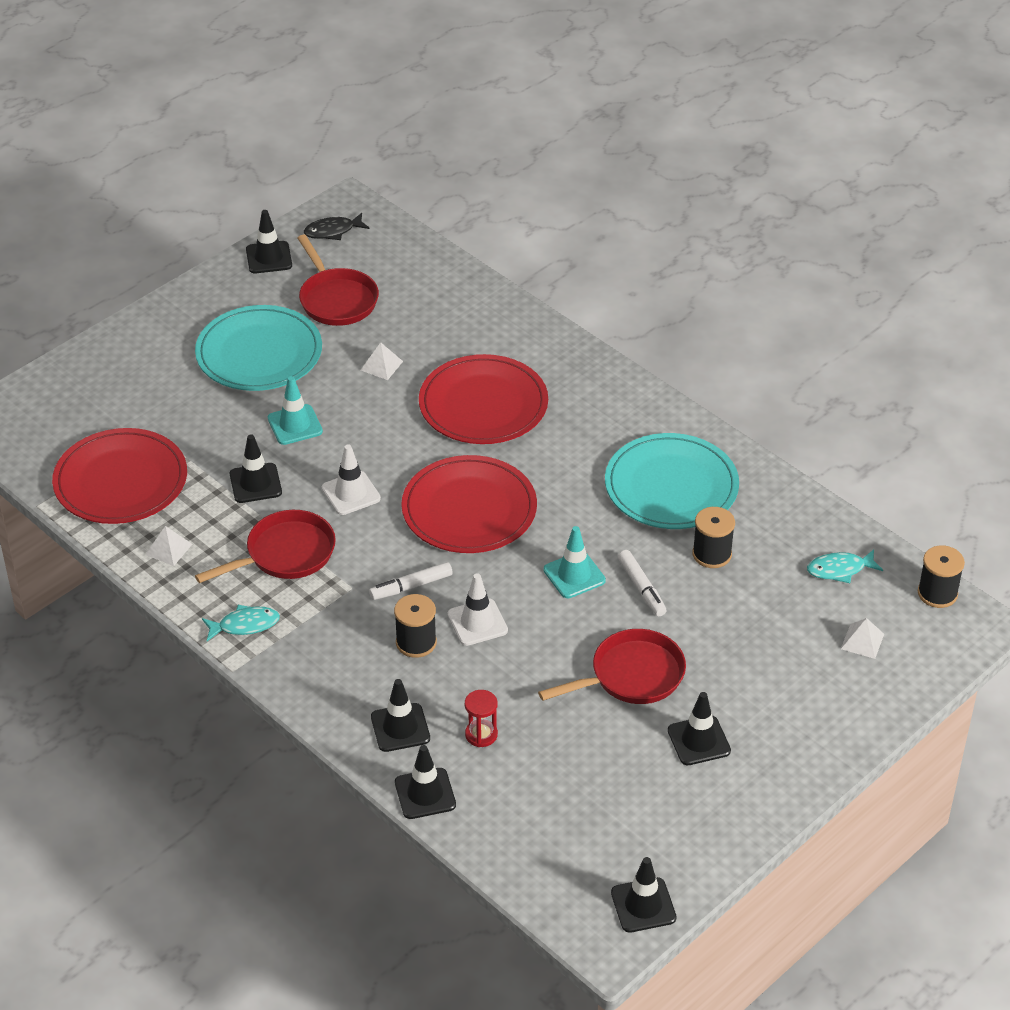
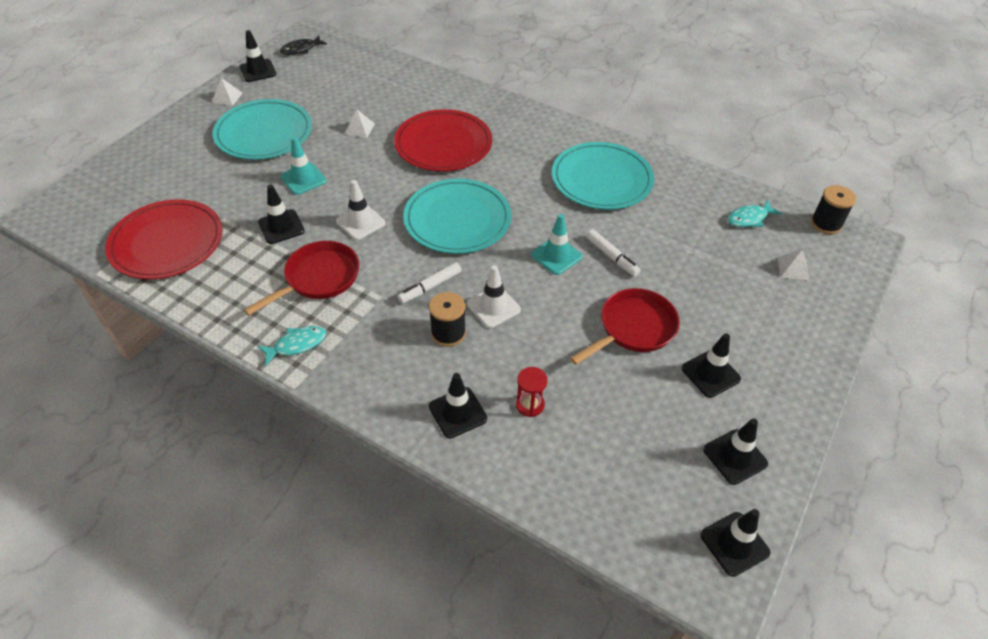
camera: 15 degrees left, 5 degrees up
(168, 549) = (217, 291): white pyramid -> white pyramid (227, 97)
(336, 299) = (314, 91): red pan -> none
(425, 794) = (499, 472): black traffic cone -> black traffic cone (735, 457)
(469, 509) = (457, 219): red plate -> turquoise plate
(712, 554) = (652, 223): black spool -> none

